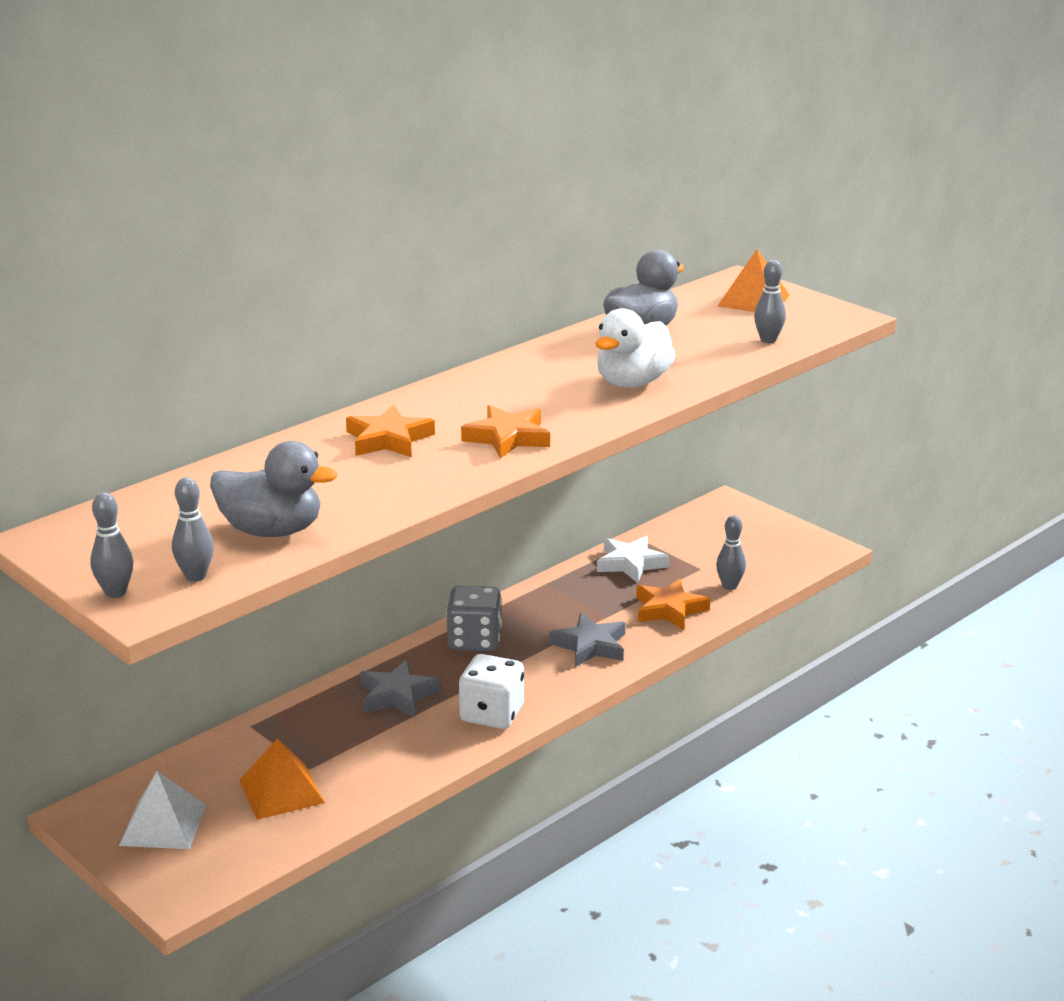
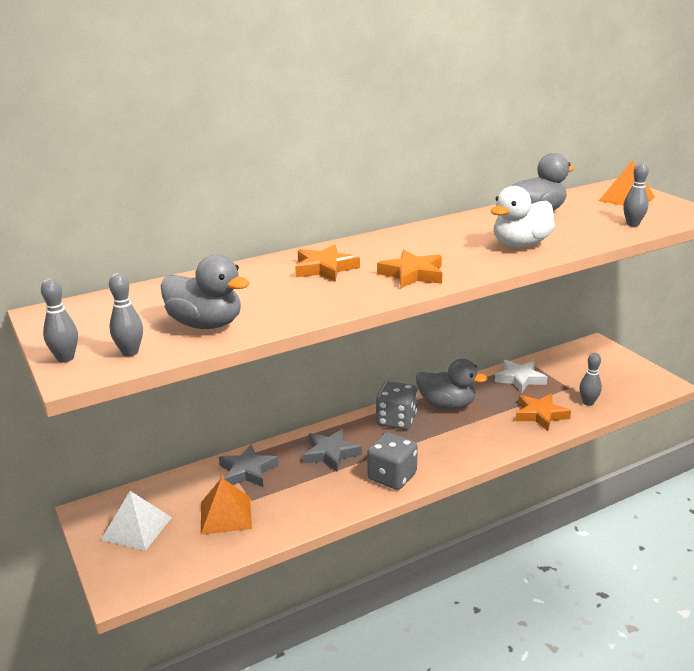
camera: 15 degrees right, 0 degrees up
(492, 714) = (392, 477): white dice -> grey dice
(539, 611) = (447, 405): none -> grey duck
(590, 646) = (477, 434): grey star -> grey star (247, 471)

